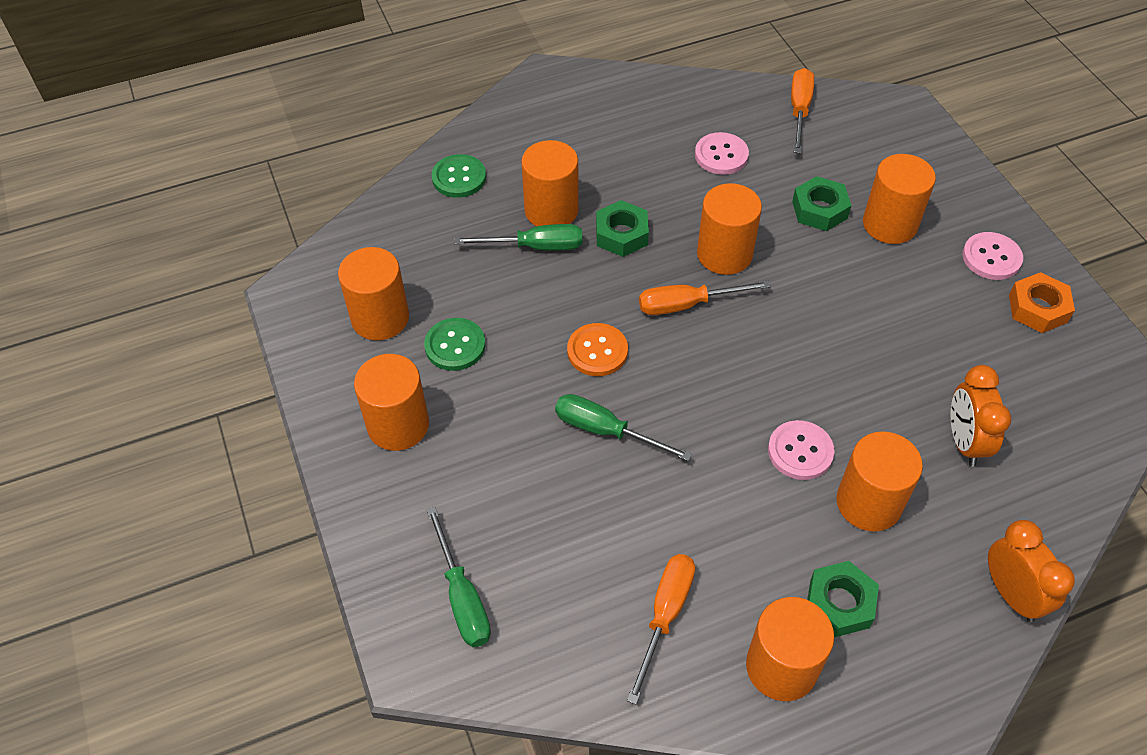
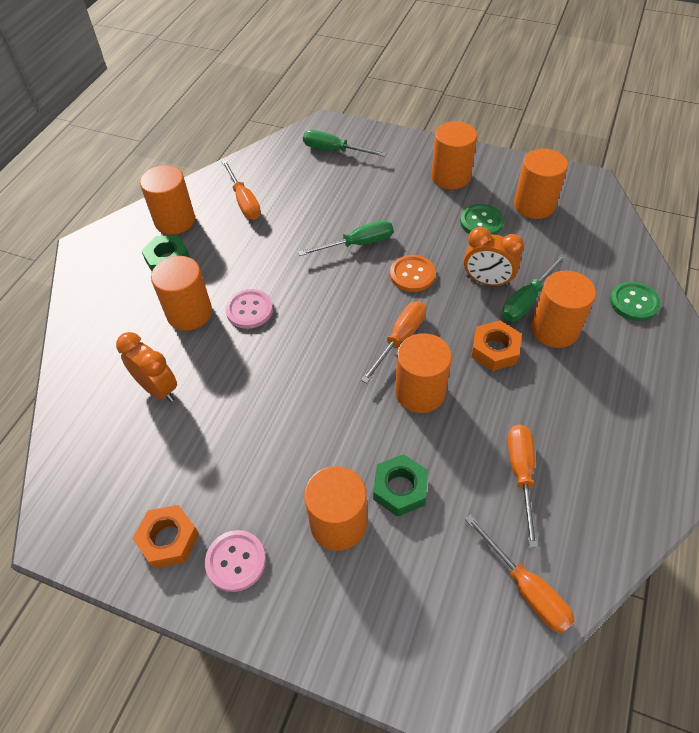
camera: 135 degrees right, 0 degrees up
(621, 234) = (495, 350): green nut -> orange nut
(721, 155) = (521, 474): pink button -> orange screwdriver
(1011, 594) = (80, 326): orange clock -> orange clock (487, 281)

